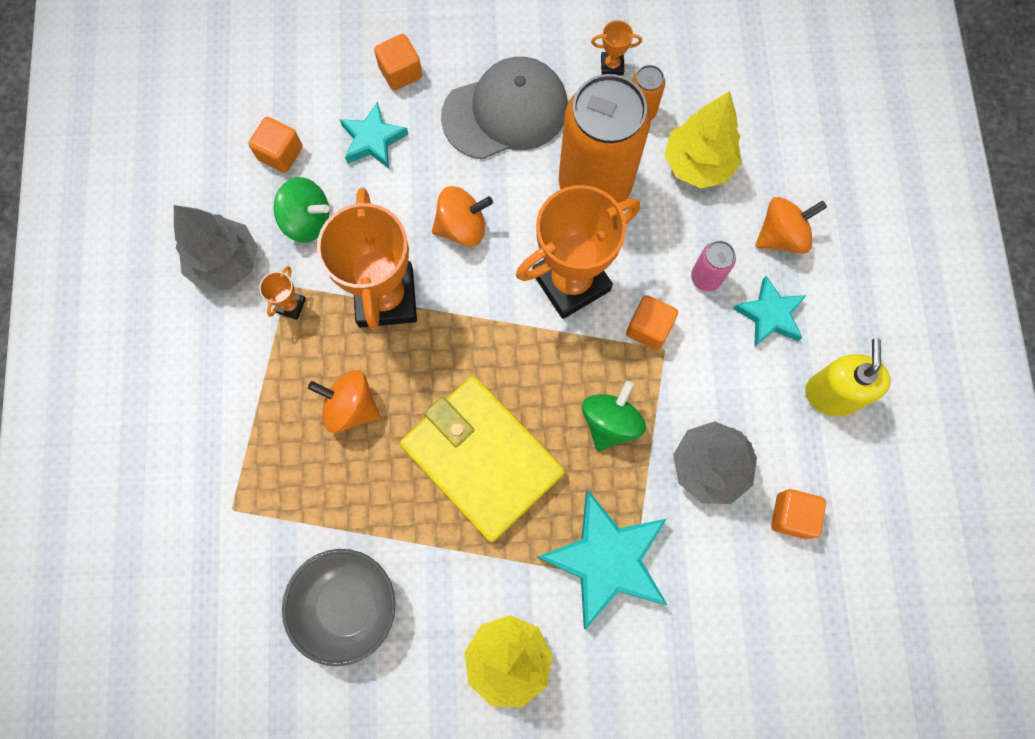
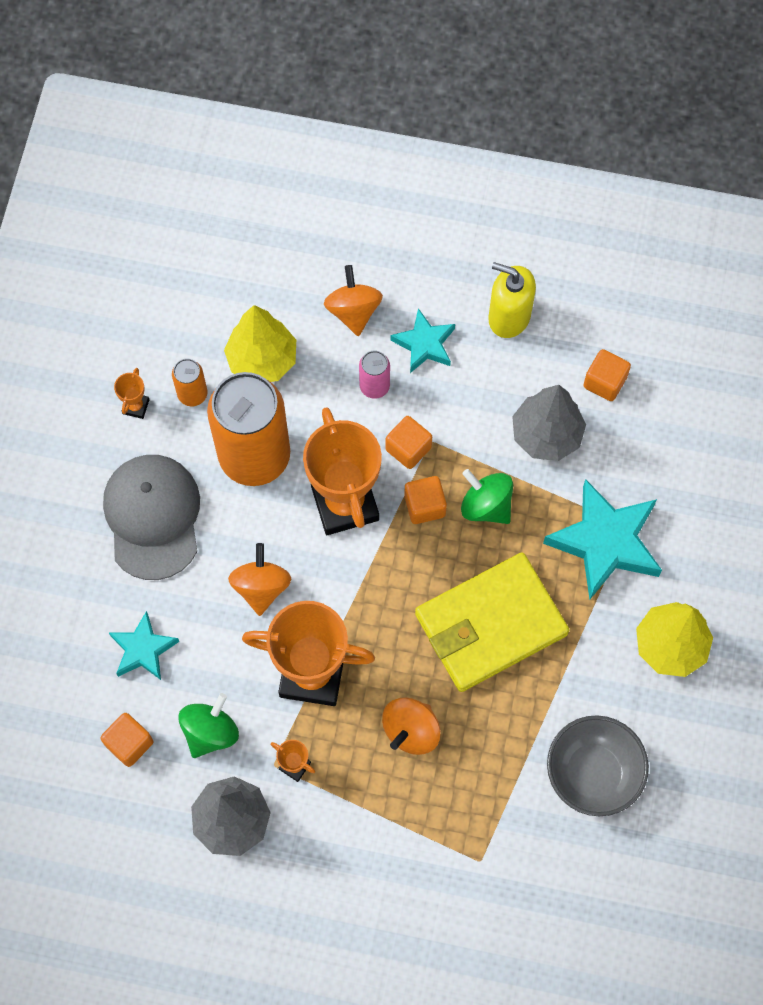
camera: 75 degrees left, 5 degrees down
(400, 72) = (77, 606): orange cube -> orange cube (424, 506)

